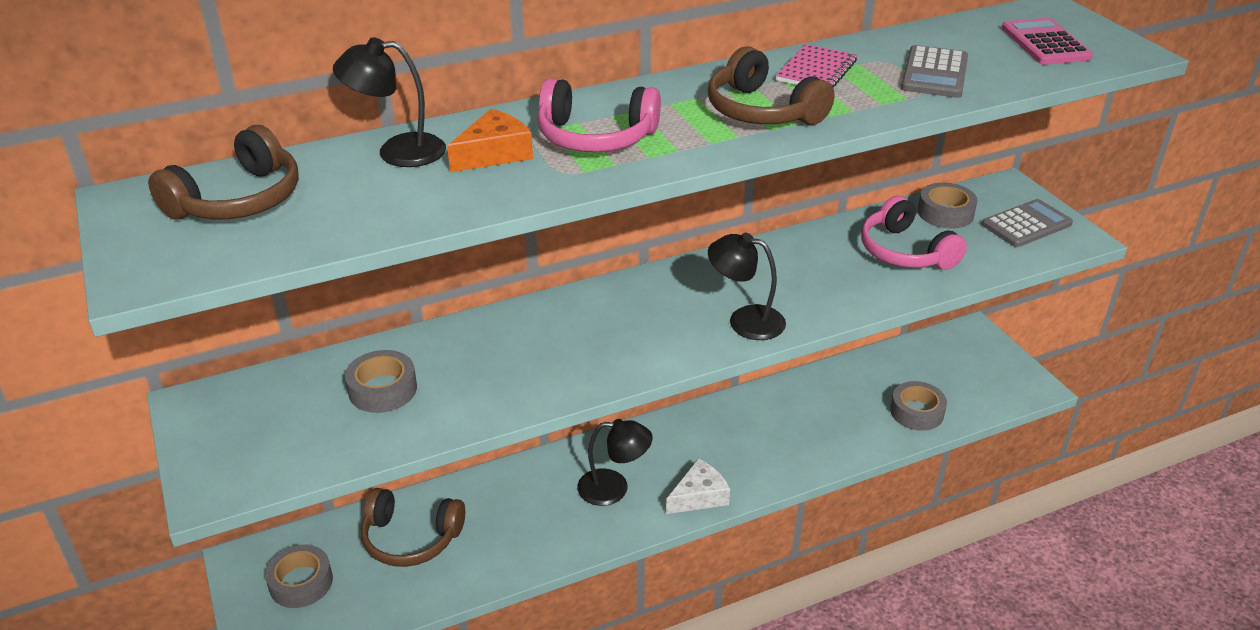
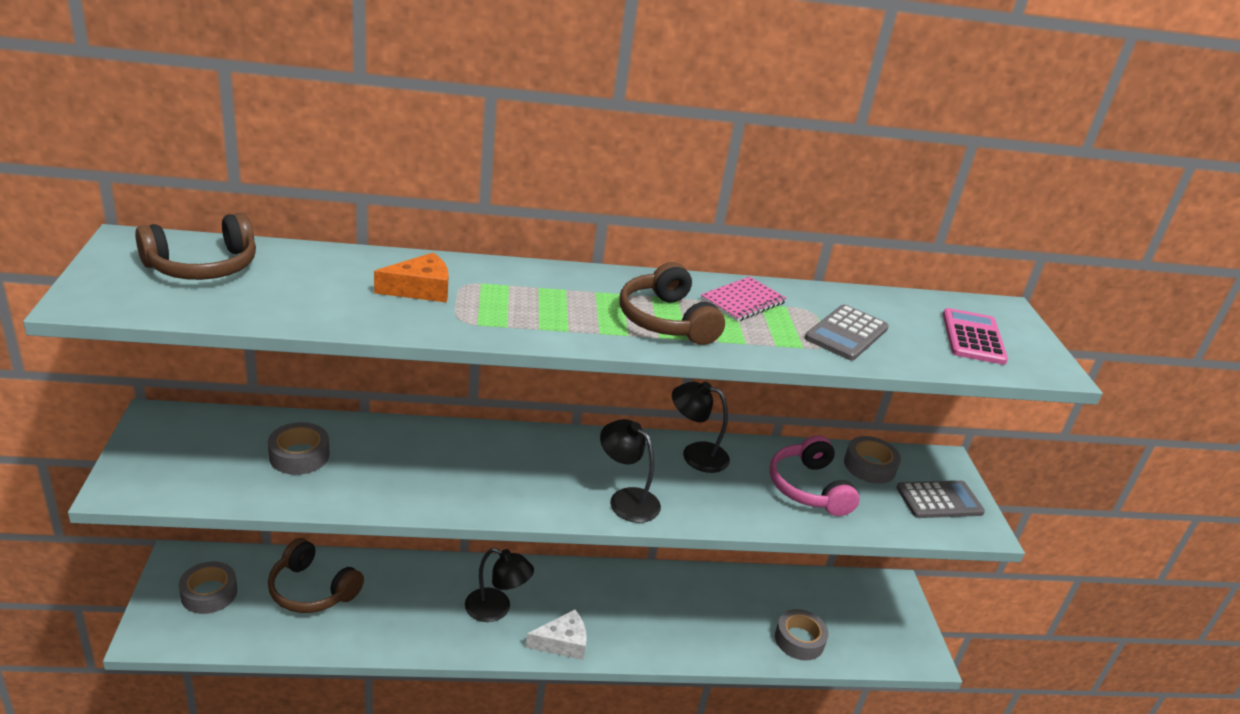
camera: 15 degrees right, 5 degrees down
(397, 151) = (349, 265): black lamp -> black lamp (695, 454)
(595, 137) = (511, 300): pink headphones -> none

